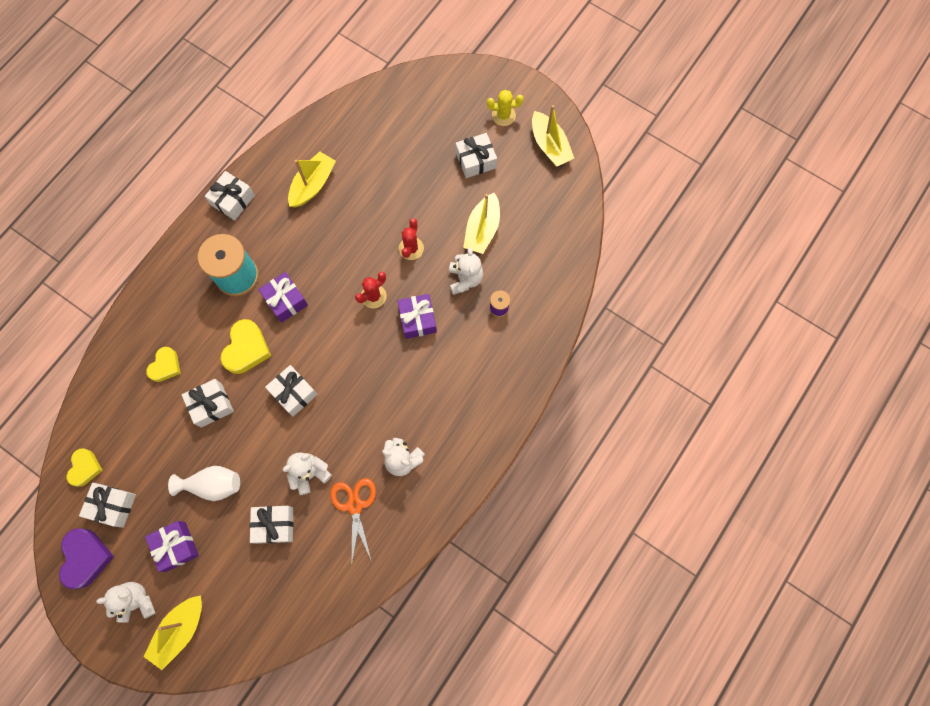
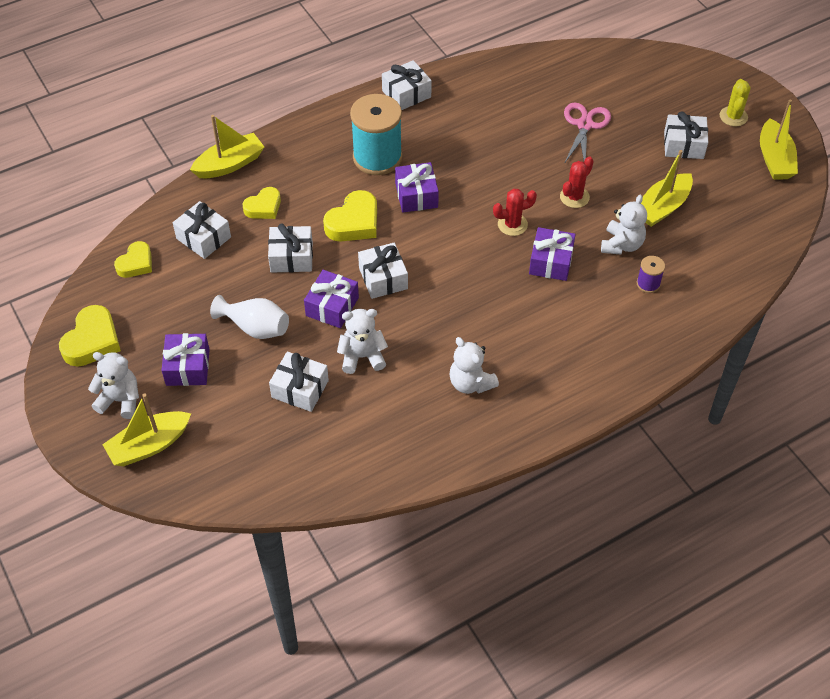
camera: 25 degrees right, 20 degrees down
(86, 558) = (92, 341): purple heart -> yellow heart
(113, 505) = (144, 306): white gift -> white gift (203, 238)
(265, 437) = (332, 306): none -> purple gift
(313, 185) = (496, 108): yellow boat -> yellow boat (230, 164)
(355, 505) = (396, 405): orange scissors -> none
(391, 172) = (585, 125): none -> pink scissors
(503, 115) = (733, 116): yellow cactus -> yellow cactus turned 75 degrees clockwise

